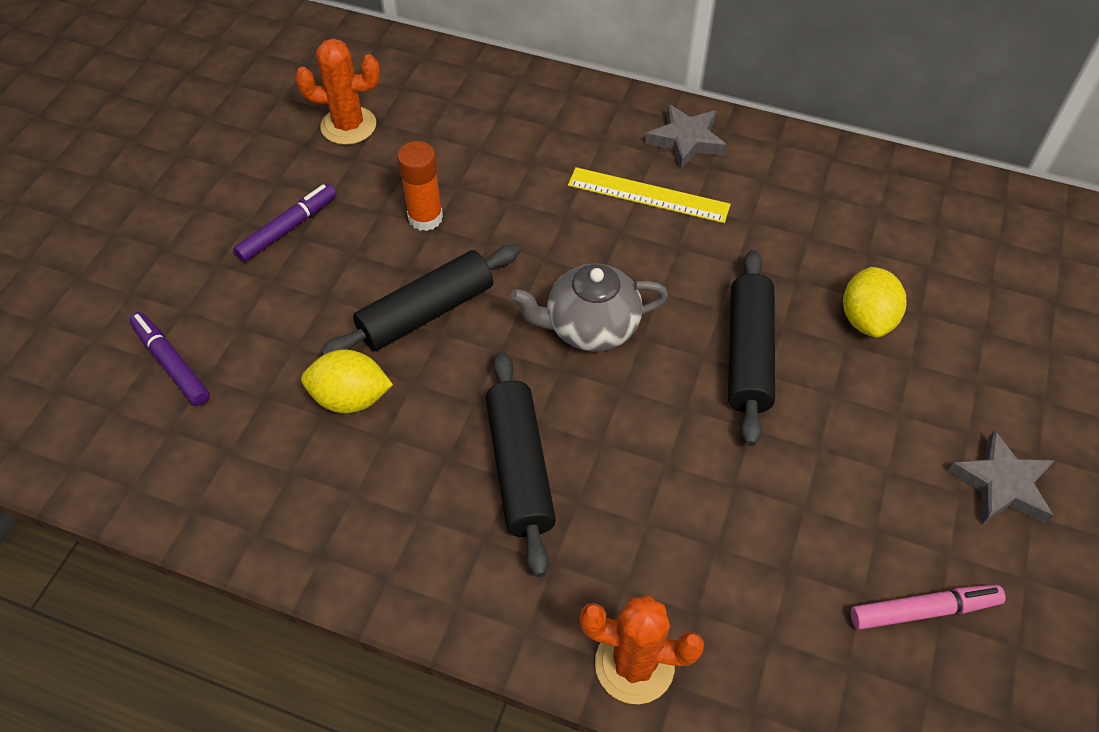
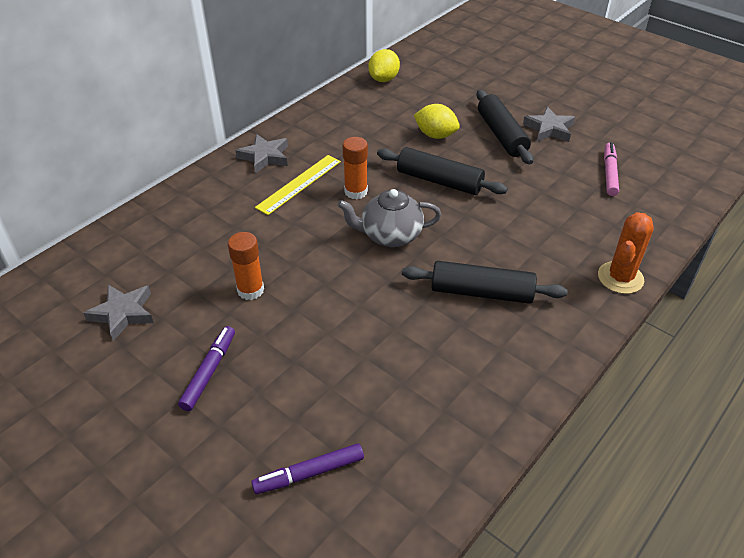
camera: 70 degrees left, 10 degrees down
(288, 228) = (209, 371): purple marker -> purple marker turned 45 degrees clockwise
(348, 126) = (123, 313): orange cactus -> grey star
(350, 398) = (393, 364): yellow lemon -> yellow lemon (384, 79)
(426, 312) = (338, 308): black rolling pin -> black rolling pin (501, 135)
(590, 327) = (390, 235): grey teapot -> grey teapot turned 75 degrees clockwise
(665, 261) = (356, 192): none -> orange glue stick

